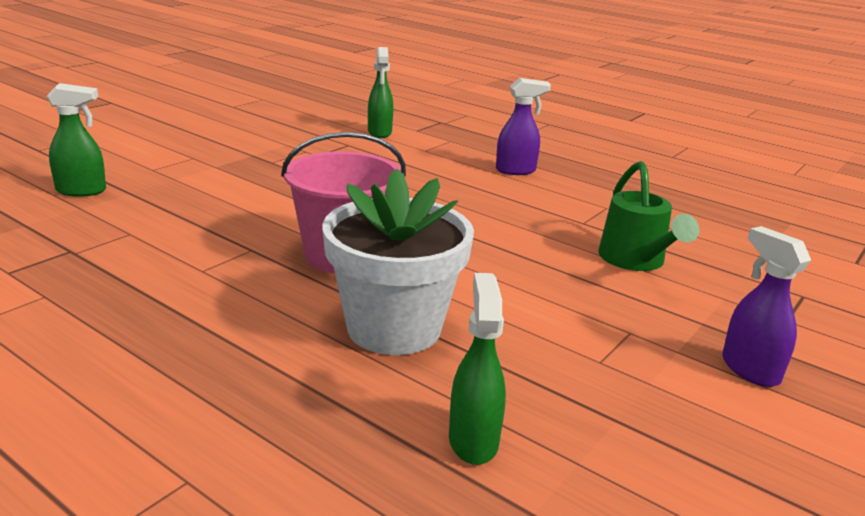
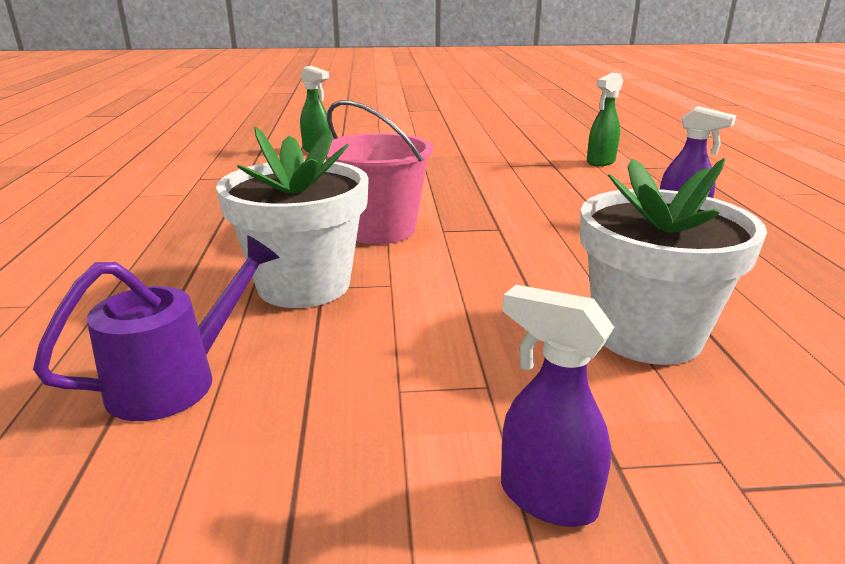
camera: 50 degrees right, 0 degrees up
(473, 440) = (178, 379): green spray bottle -> purple watering can
(635, 261) = (646, 334): green watering can -> white flower pot
(749, 369) = (546, 498): purple spray bottle -> purple spray bottle turned 75 degrees counterclockwise

